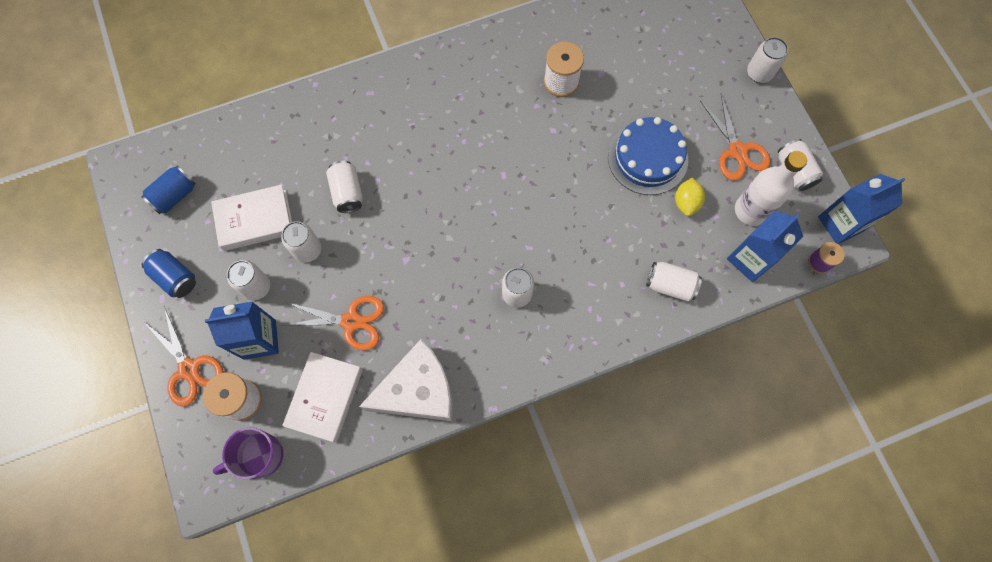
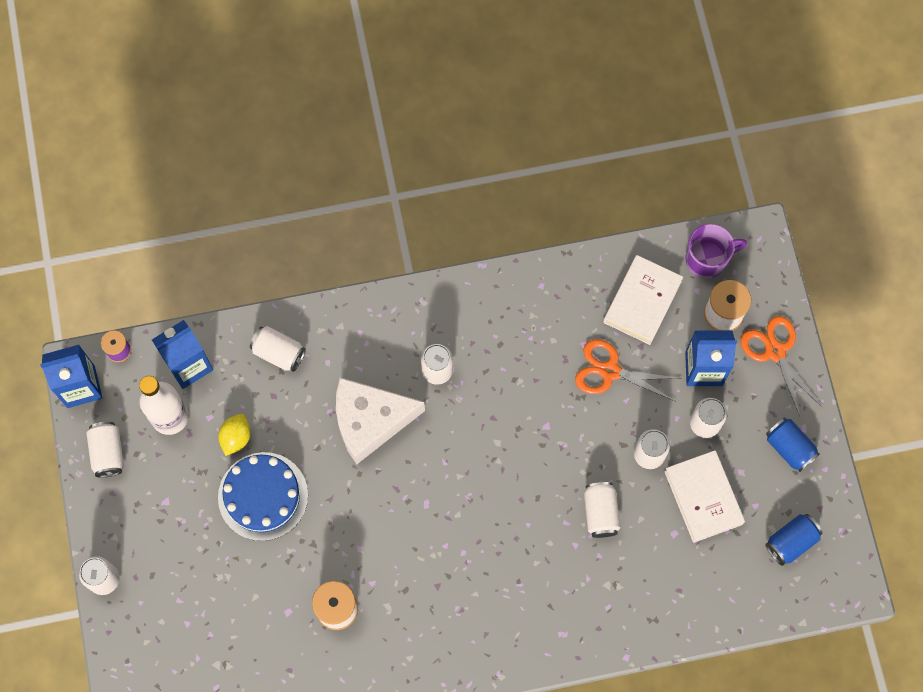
camera: 170 degrees left, 0 degrees up
(255, 220) = (703, 497): white book -> white book turned 75 degrees clockwise
(417, 390) = (551, 294): white cheese -> white cheese (370, 421)
(737, 151) = (162, 487): orange scissors -> none

